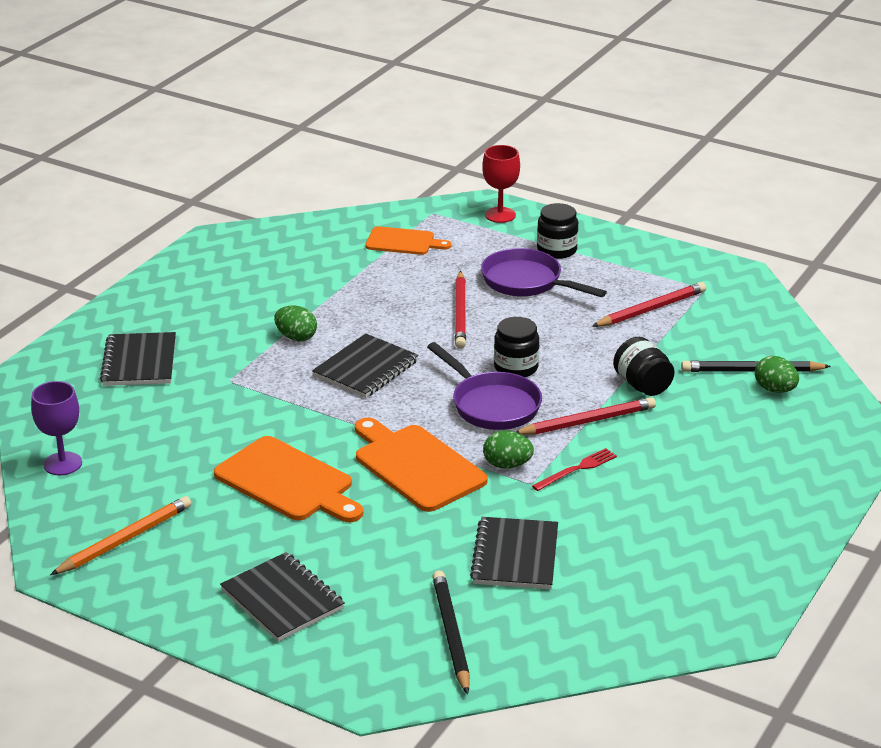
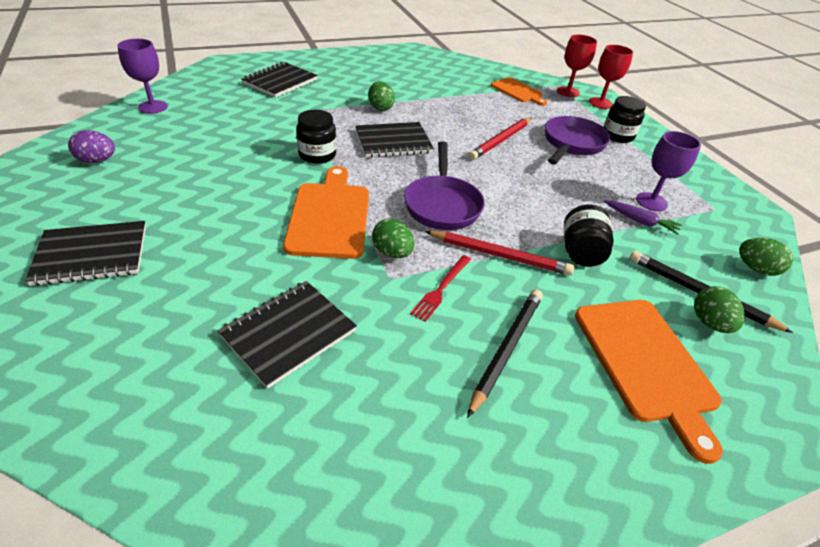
camera: 35 degrees right, 10 degrees up
(125, 539) = (97, 161): orange pencil -> purple egg
(282, 599) = (92, 255): black notebook -> black notebook turned 75 degrees clockwise
(288, 482) = (238, 180): orange cutting board -> orange cutting board (646, 363)
(451, 634) = (132, 372): black pencil -> black pencil (506, 349)
(453, 216) = (568, 92): none -> red goblet
(516, 368) = (494, 190): black jar -> black jar (317, 155)
(527, 282) = (572, 144): purple pan -> purple pan turned 45 degrees clockwise
(576, 469) = (441, 289): red fork -> red fork turned 120 degrees clockwise
(651, 309) = (651, 202): red pencil -> purple goblet
(659, 333) = (640, 221): none -> purple carrot
(773, 329) = (755, 269): none -> green egg

